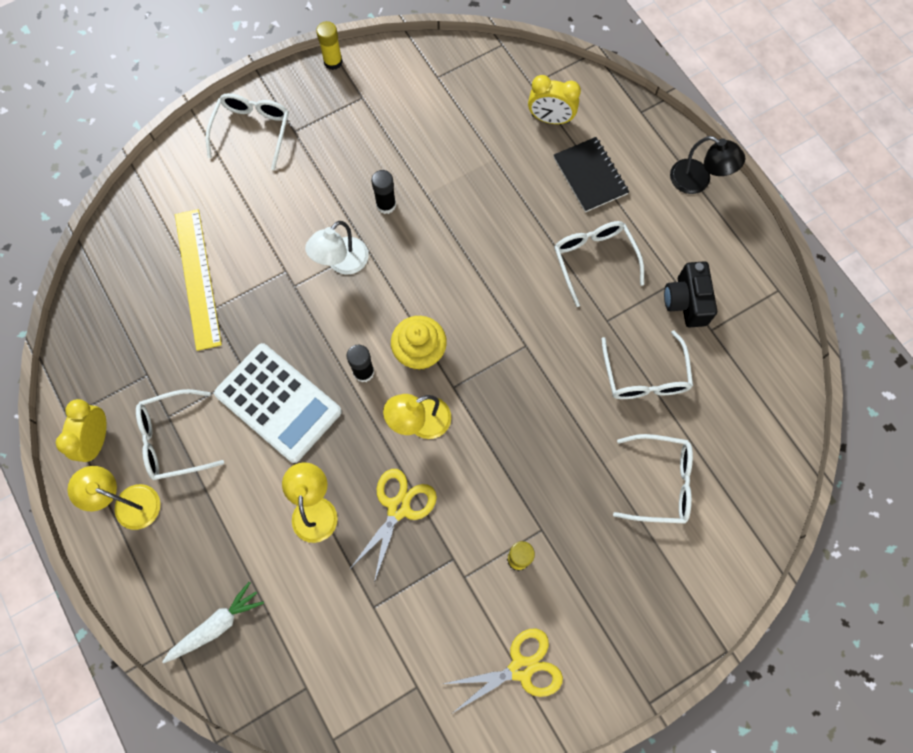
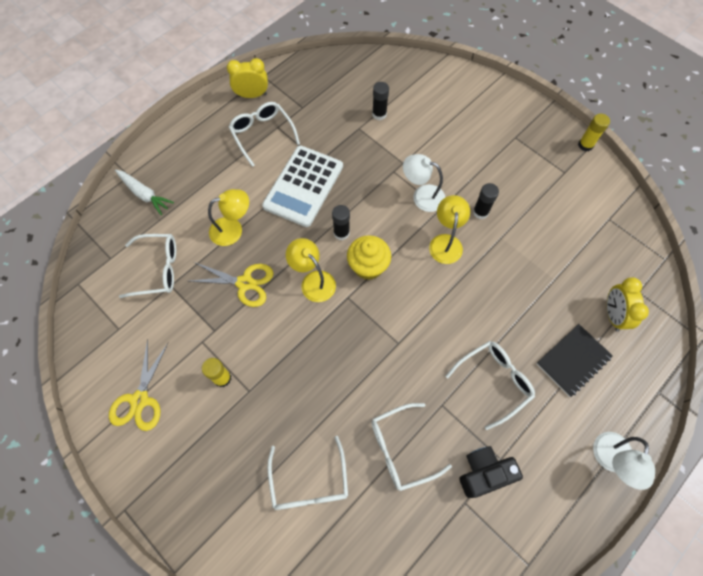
camera: 75 degrees right, 5 degrees down
(128, 503) = (215, 123): yellow lamp -> yellow lamp (446, 242)
(198, 278) = (379, 114): yellow ruler -> black glue stick
(252, 130) = (504, 112): white glasses -> white glasses (158, 269)
(521, 668) = (139, 400): yellow scissors -> yellow scissors turned 45 degrees clockwise
(697, 181) = (610, 460): black lamp -> white lamp

